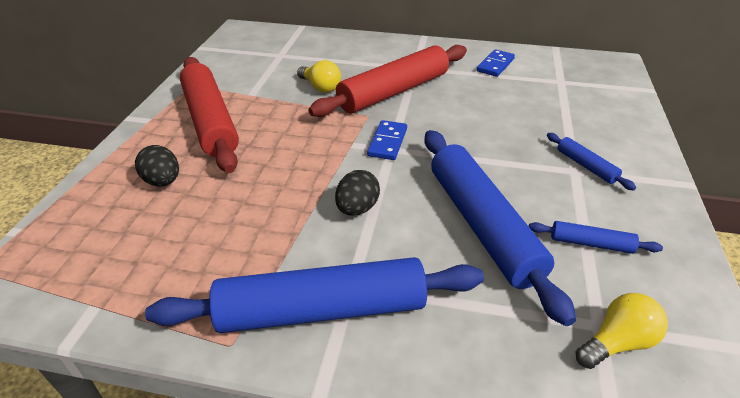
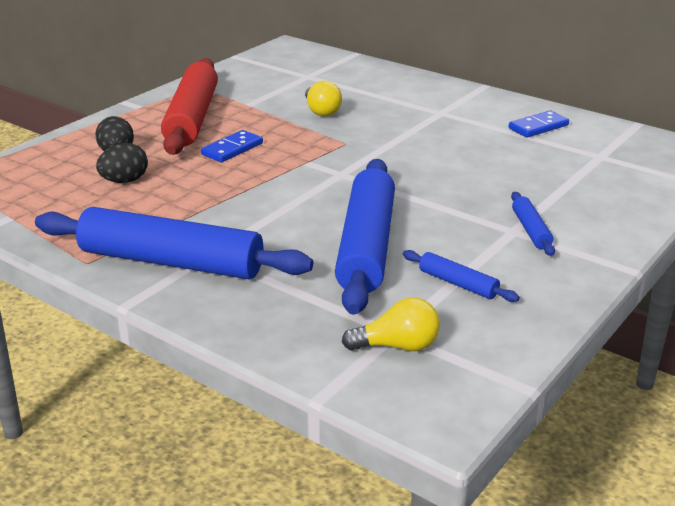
camera: 25 degrees right, 10 degrees down
(357, 208) = (263, 208): black egg -> black egg (124, 181)
(387, 142) = (343, 168): blue domino -> blue domino (232, 149)
(394, 92) = (394, 129): red rolling pin -> none

